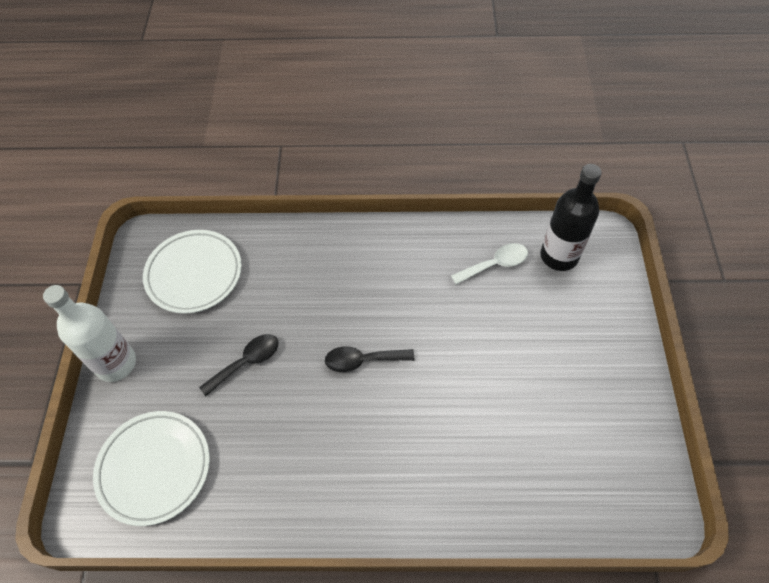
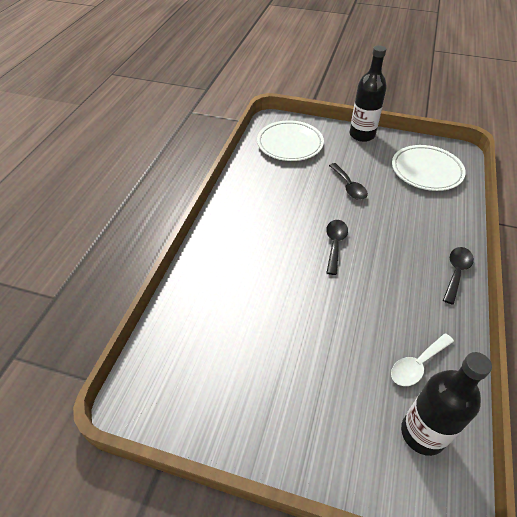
camera: 105 degrees right, 10 degrees down
(116, 363) = (362, 135): white bottle -> black bottle
(367, 238) = (456, 272): none -> black spoon
(495, 264) = (417, 365): white spoon -> white spoon turned 60 degrees clockwise

